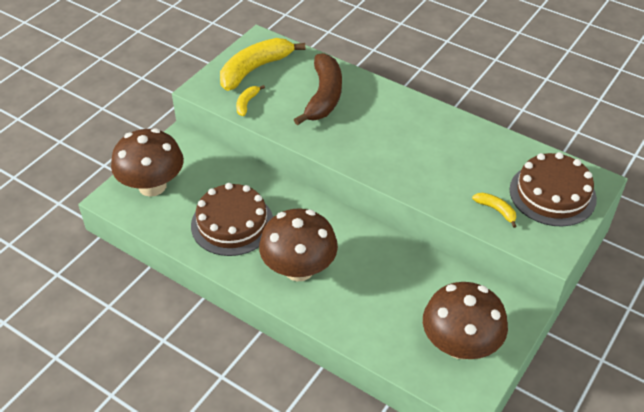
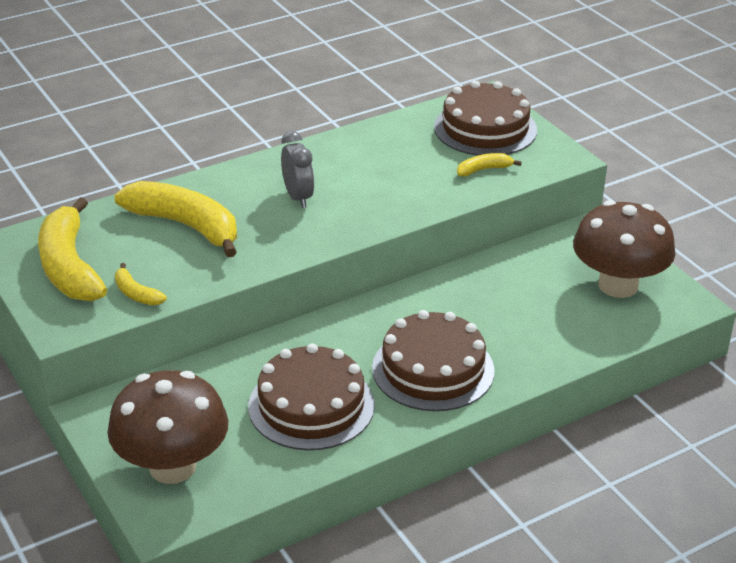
camera: 65 degrees left, 10 degrees down
(299, 269) = (433, 369): brown mushroom -> brown cake
(324, 96) = (186, 226): brown banana -> yellow banana
(389, 131) = (298, 197): none -> grey clock

